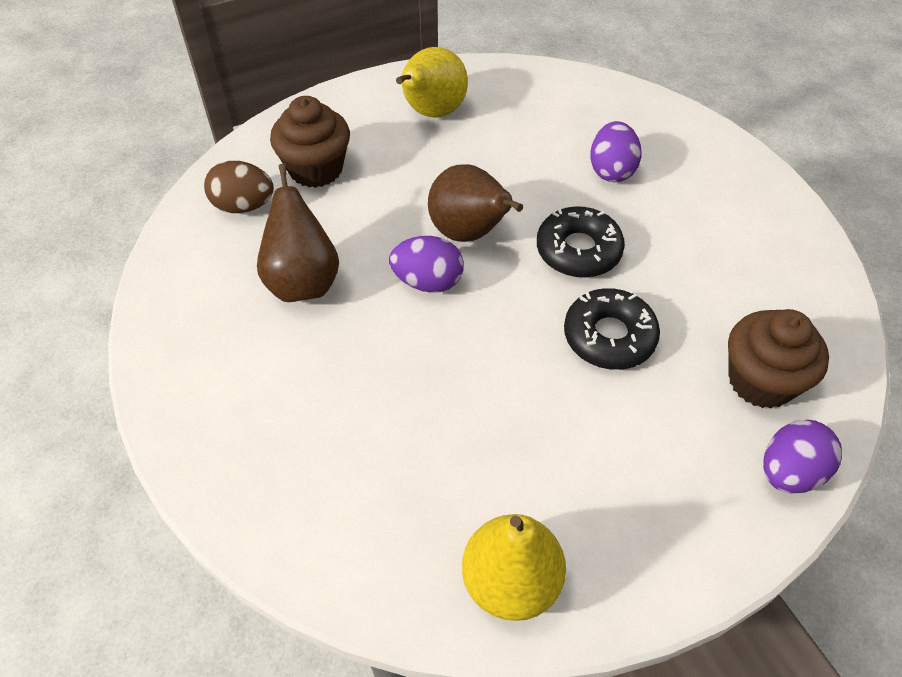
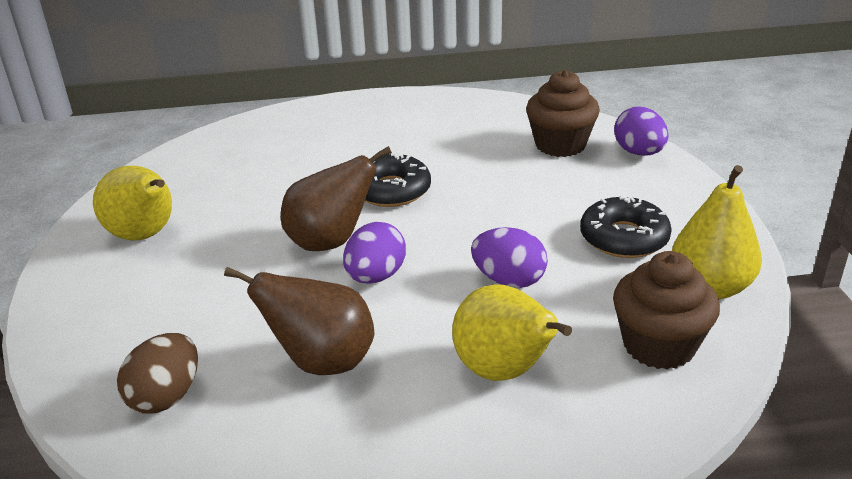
camera: 70 degrees left, 20 degrees down
(316, 169) = (155, 329): brown cupcake -> brown cupcake (659, 345)
(321, 412) = (504, 371): none -> yellow pear
(609, 336) = (491, 195): black donut -> black donut (624, 238)
(611, 170) = (312, 157): purple egg -> purple egg (509, 280)

